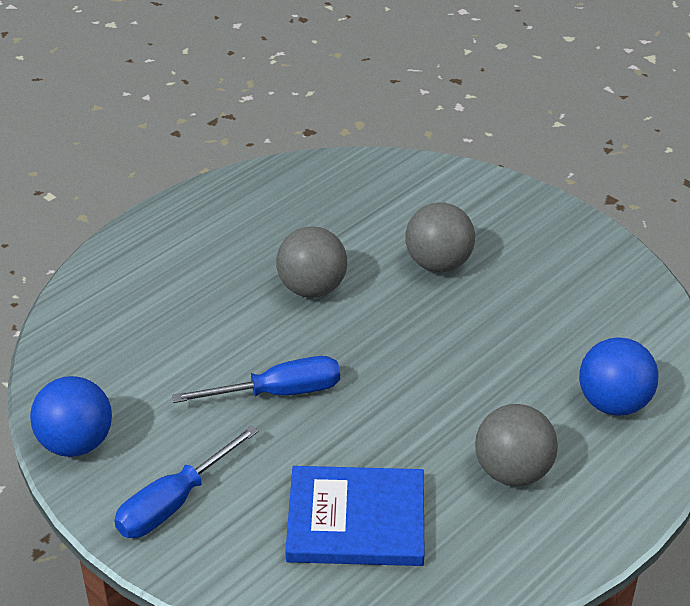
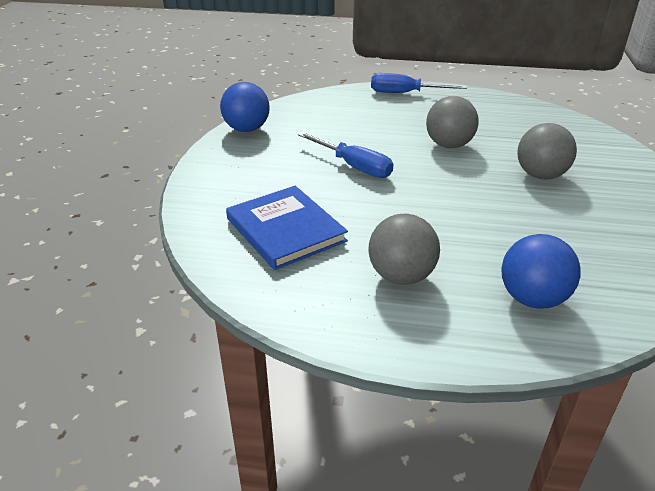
camera: 55 degrees right, 5 degrees down
(174, 503) = (235, 168): blue screwdriver -> blue screwdriver (405, 93)

